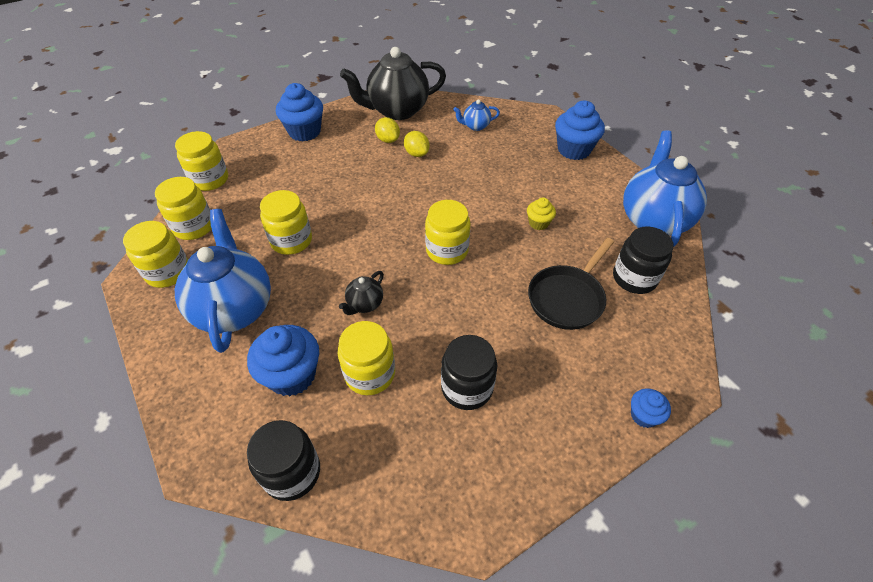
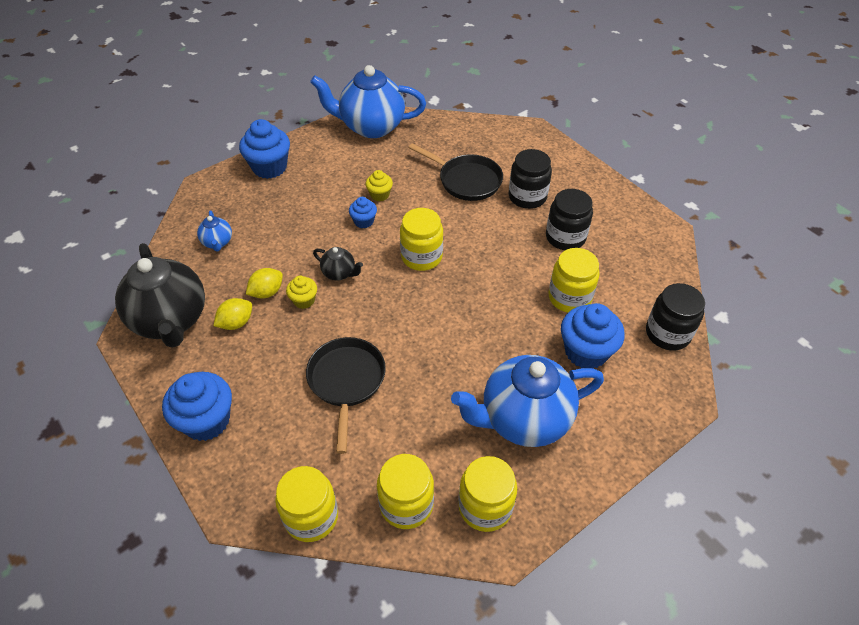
camera: 95 degrees left, 0 degrees up
(291, 241) = (421, 389): yellow jar -> none
(314, 197) = (346, 382): none -> black pan
(365, 304) = (497, 311): black teapot -> black teapot (339, 273)
(404, 173) = (304, 300): none -> yellow cupcake
(634, 278) = (439, 143): black jar -> black jar (527, 197)
(643, 415) = (561, 151): blue cupcake -> blue cupcake (364, 221)

